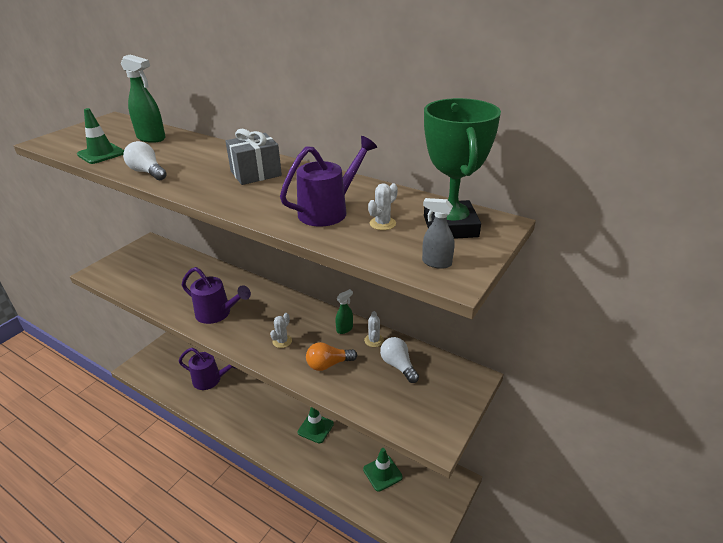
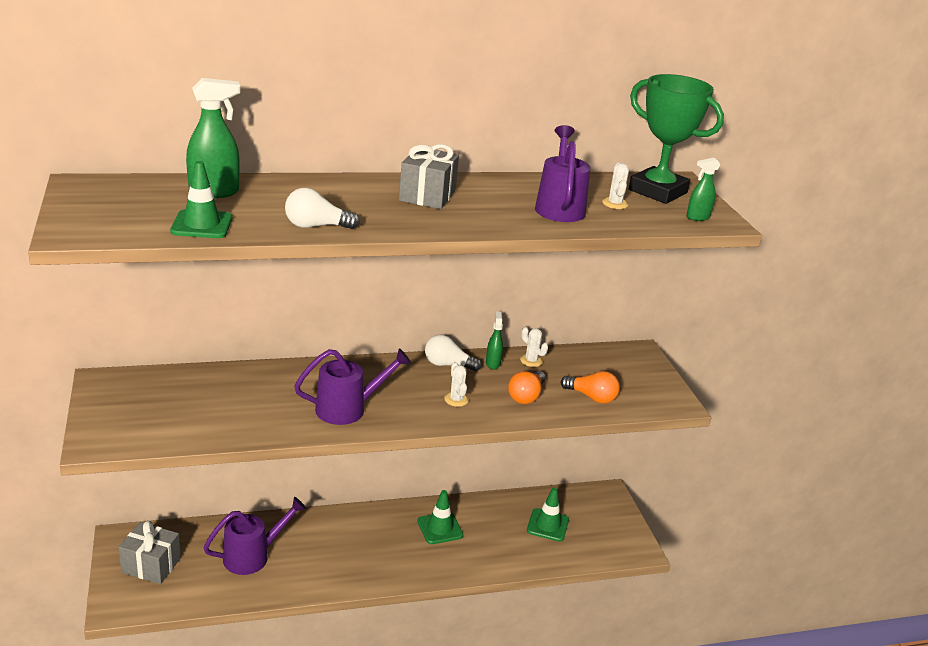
camera: 50 degrees left, 5 degrees down
(169, 356) = (151, 565): none -> grey gift
(373, 392) = (591, 397): none -> orange light bulb
(398, 365) = (579, 370): white light bulb -> white light bulb (447, 365)
(436, 263) = (697, 217): grey spray bottle -> green spray bottle

